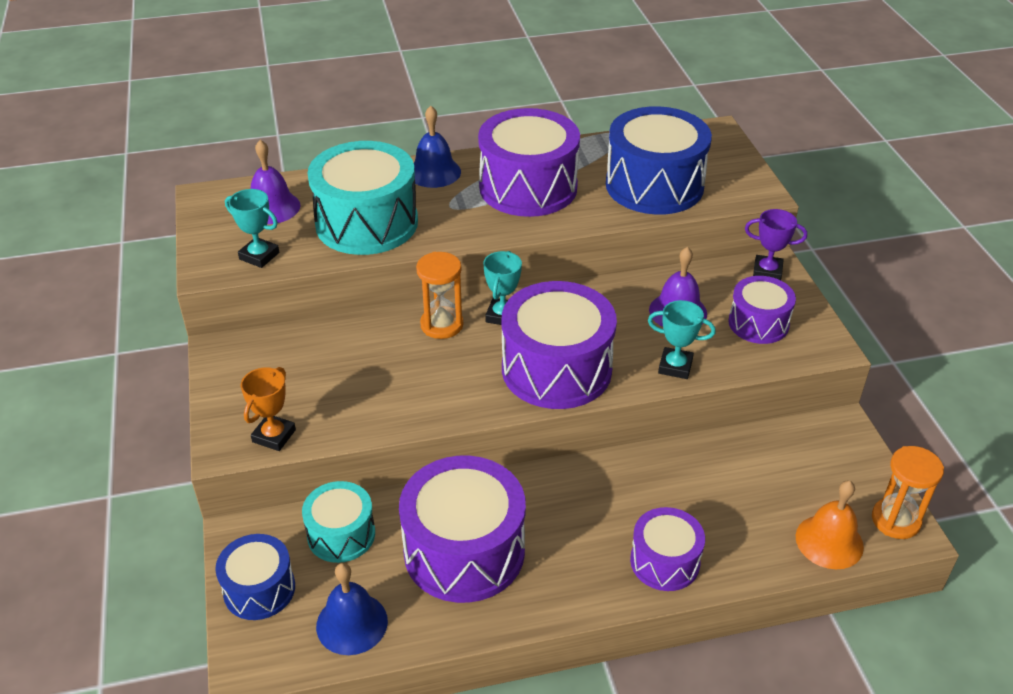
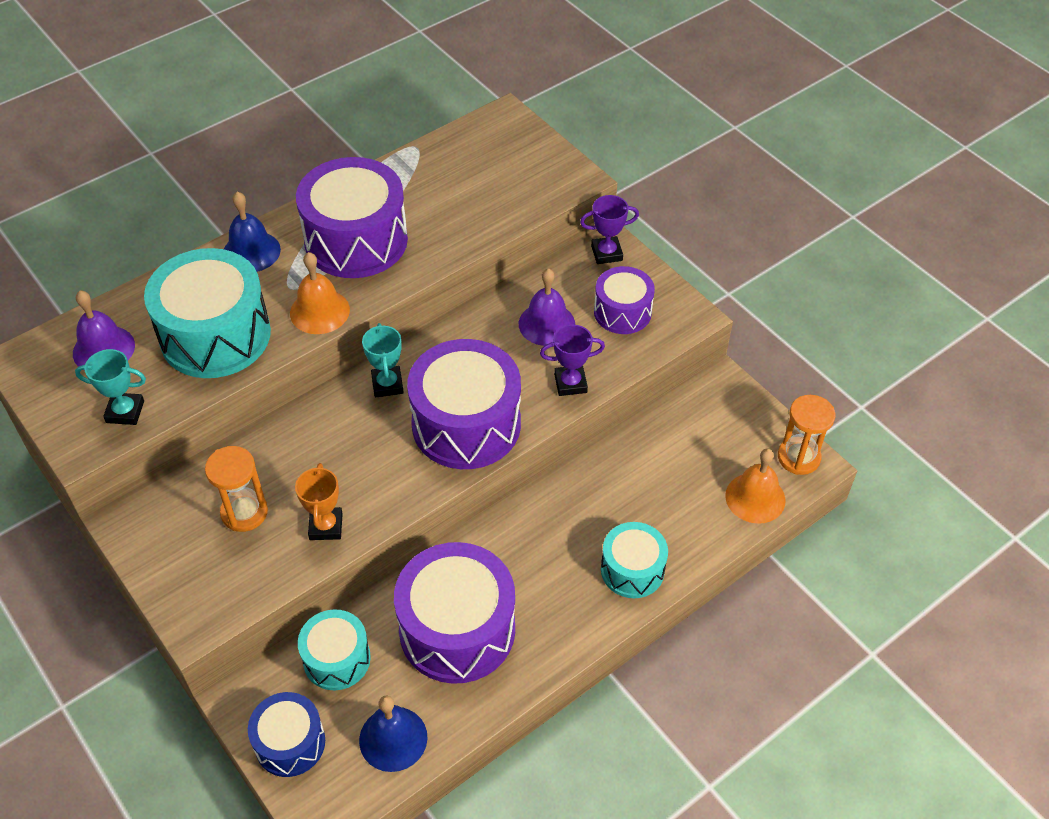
camera: 25 degrees left, 10 degrees up
(274, 436) = (236, 594): orange trophy -> orange trophy (326, 526)
(442, 325) = (334, 415): orange hourglass -> orange hourglass (244, 512)
(465, 230) = (319, 311): none -> orange bell
(654, 185) = (476, 200): blue drum -> none
(665, 561) = (632, 570): purple drum -> turquoise drum
(675, 366) = (570, 383): turquoise trophy -> purple trophy

